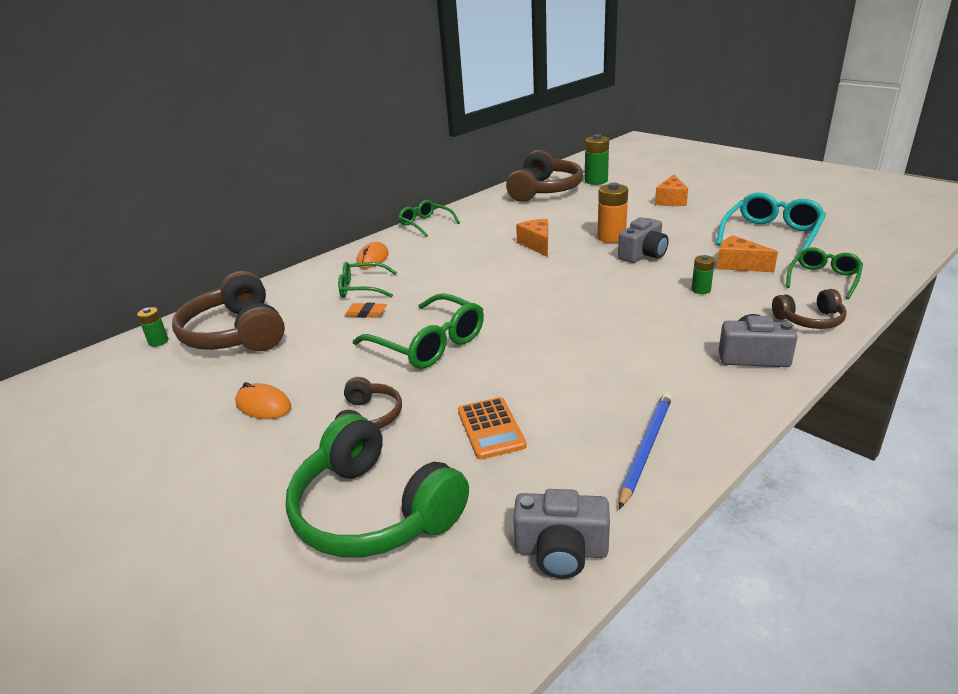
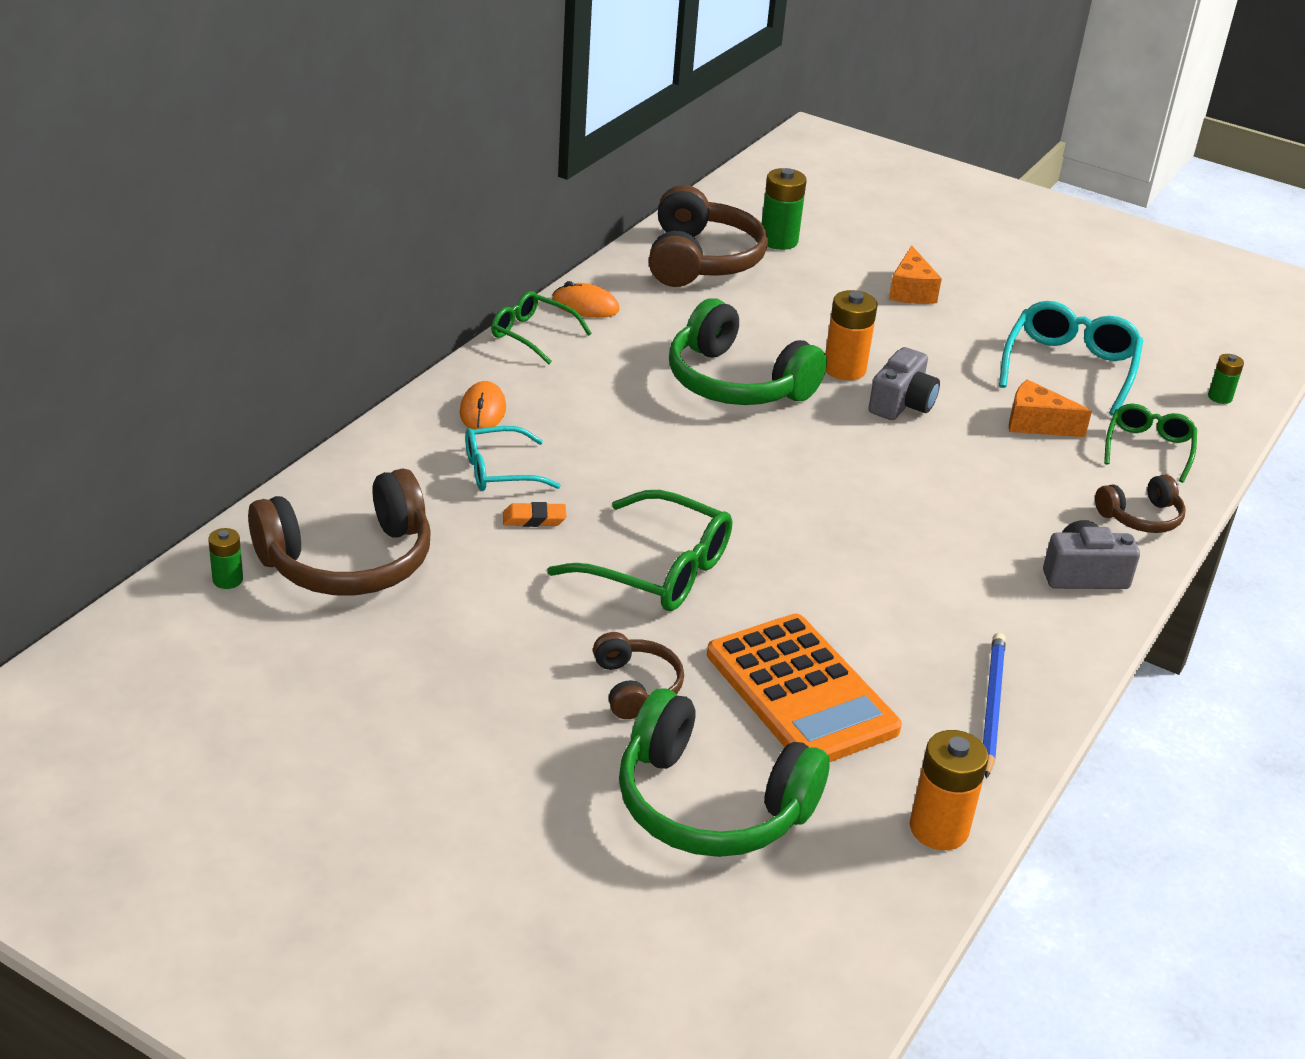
camera: 20 degrees left, 5 degrees up
(236, 333) = (348, 561): brown headphones -> brown headphones turned 75 degrees counterclockwise
(263, 405) = (476, 677): orange mouse -> orange mouse (585, 306)
(362, 288) = (500, 471): green glasses -> turquoise glasses
(490, 428) = (800, 692): orange calculator -> orange calculator, size x1.84
(537, 245) = (736, 383): orange cheese -> green headphones
(561, 551) = (938, 829): grey camera -> orange battery
(701, 290) = (997, 469): green battery -> green battery (1220, 397)

